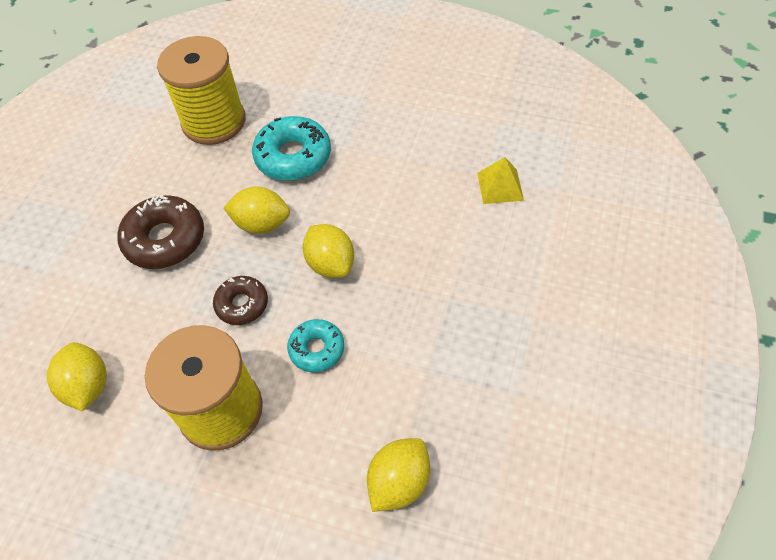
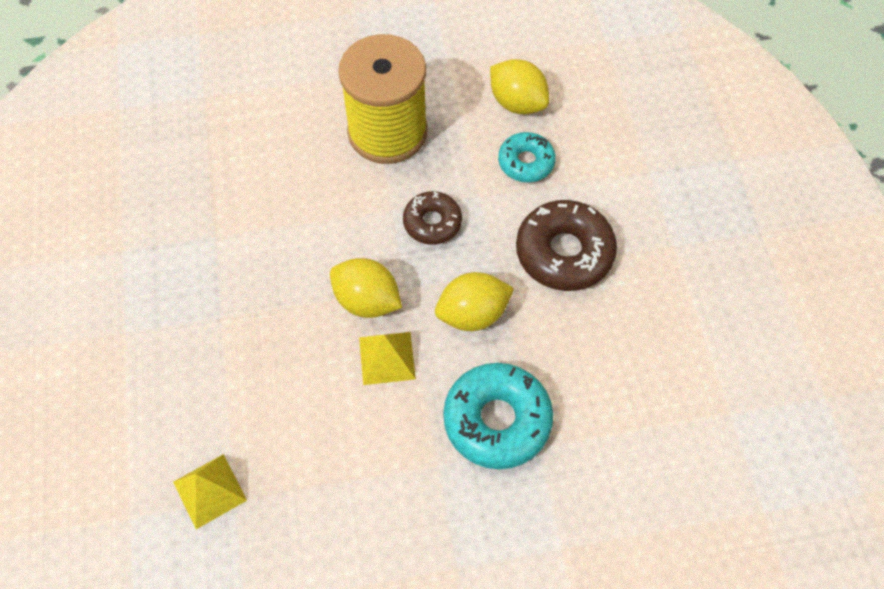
camera: 150 degrees right, 5 degrees up
(214, 121) = (638, 430): yellow spool -> none
(316, 349) = (332, 212): turquoise donut -> turquoise donut (526, 162)
(340, 219) = (387, 358): none -> yellow pyramid
(399, 482) = (205, 143): yellow lemon -> none

